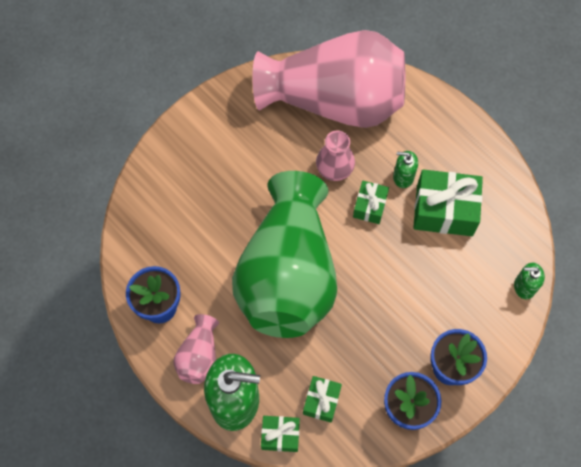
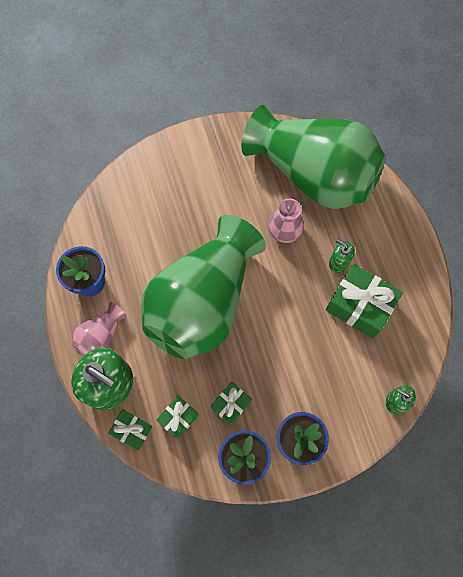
camera: 25 degrees right, 5 degrees up
(334, 101) = (313, 174): pink vase -> green vase
(370, 206) = (298, 275): green gift -> green gift (231, 404)

